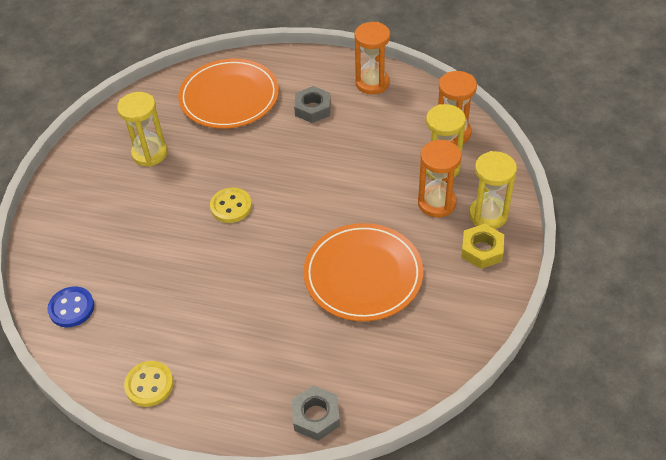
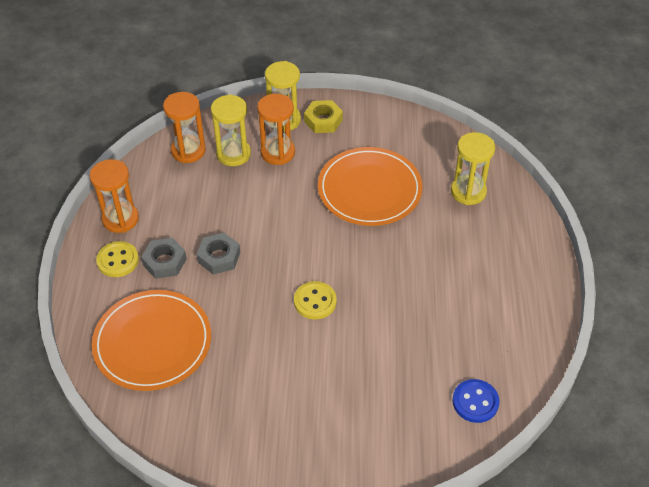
camera: 105 degrees left, 0 degrees up
(149, 385) = (529, 312): yellow button -> yellow button (118, 260)
(150, 153) = (254, 397): yellow hourglass -> yellow hourglass (468, 192)
(316, 416) = (511, 197): grey nut -> grey nut (219, 257)

